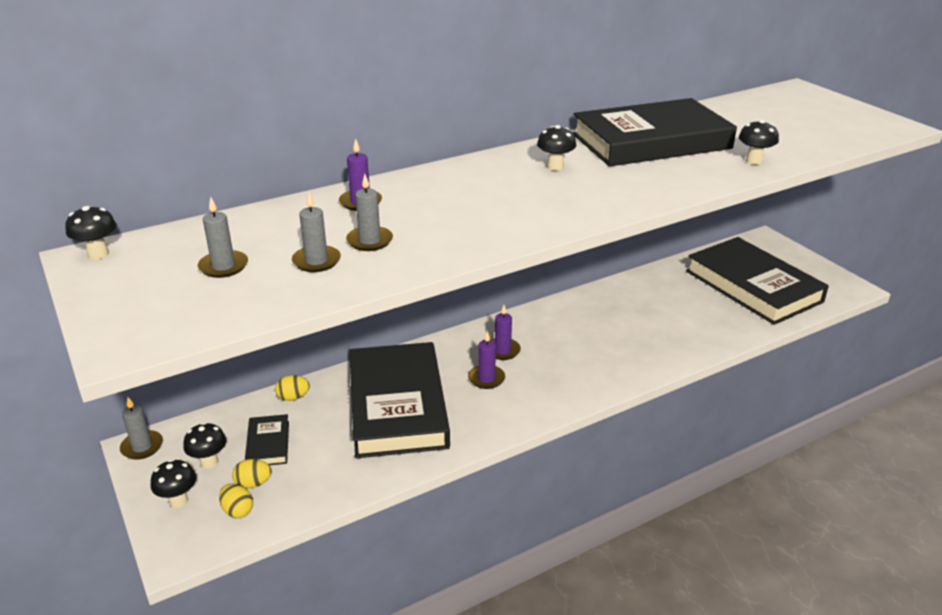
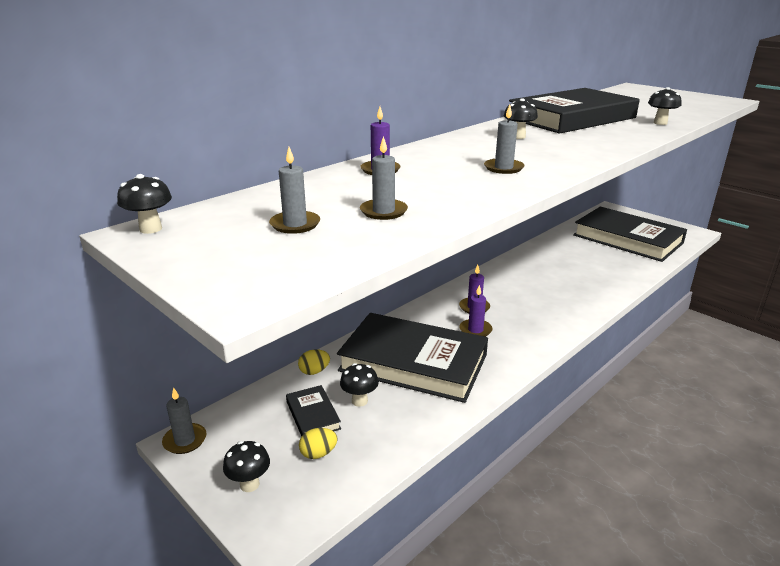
camera: 15 degrees left, 5 degrees down
(209, 462) = (263, 442): black mushroom -> black mushroom (359, 401)
(238, 511) = (316, 482): yellow egg -> none
(369, 241) = (417, 193): grey candle -> grey candle (503, 168)
(397, 405) = (413, 363): black book -> black book turned 45 degrees counterclockwise

